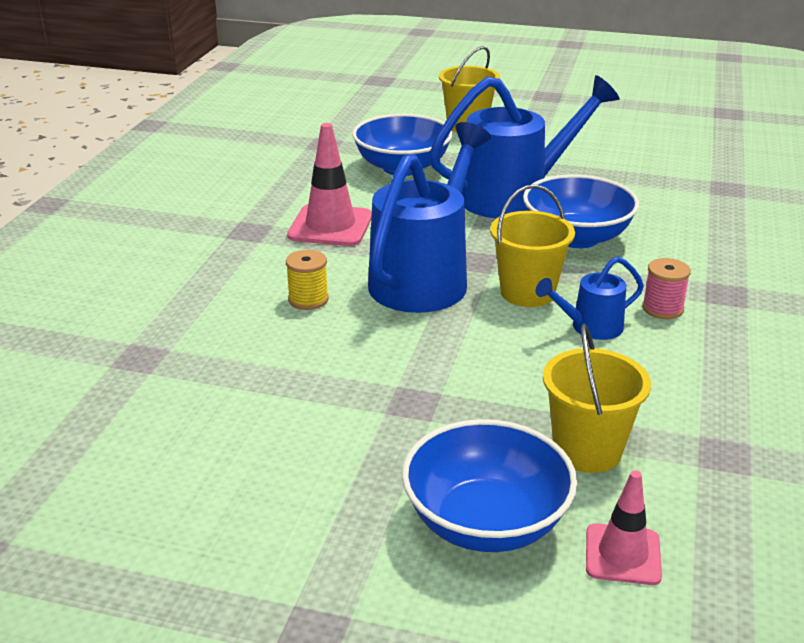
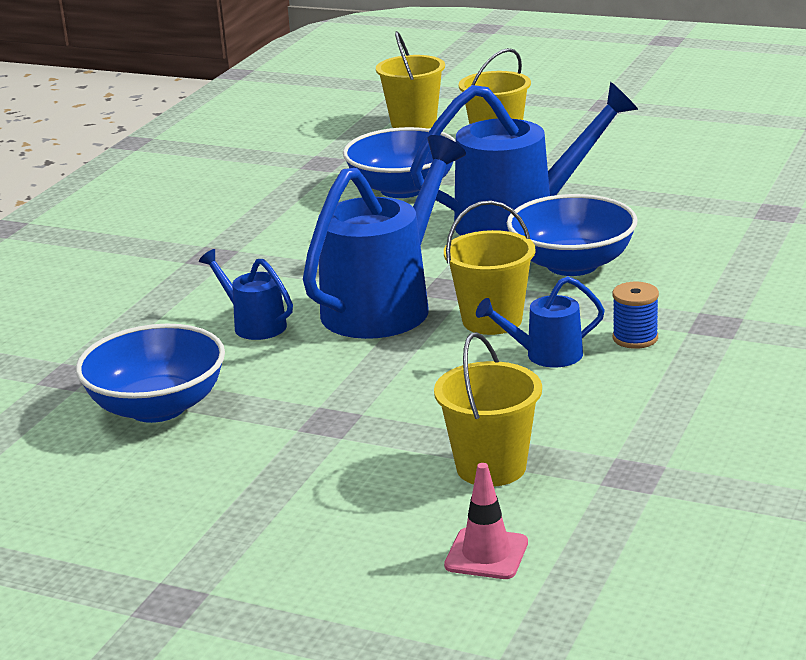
camera: 10 degrees right, 5 degrees down
(308, 300) = (253, 324): yellow spool -> blue watering can
(330, 226) = (301, 251): pink traffic cone -> none
(391, 109) = (413, 123): none -> yellow bucket
(486, 522) = (363, 524): blue bowl -> blue bowl (157, 407)
(662, 308) = (635, 338): pink spool -> blue spool

